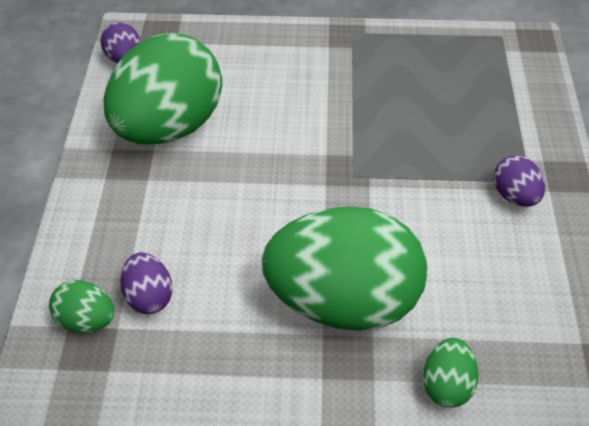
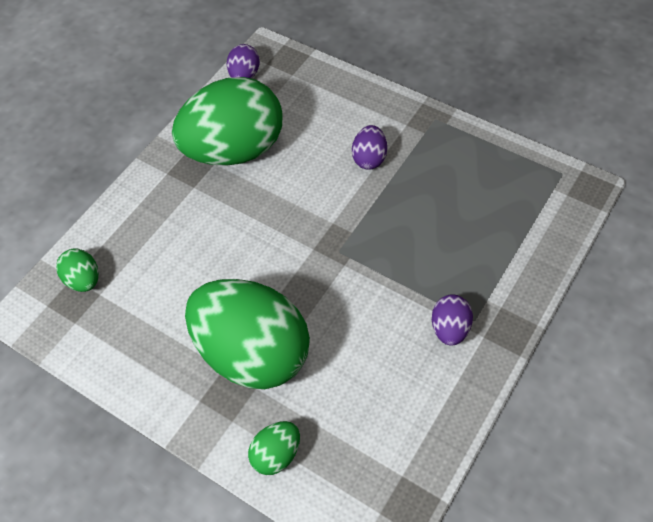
camera: 35 degrees right, 10 degrees up
(148, 298) = (132, 282): purple egg -> purple egg (369, 158)

